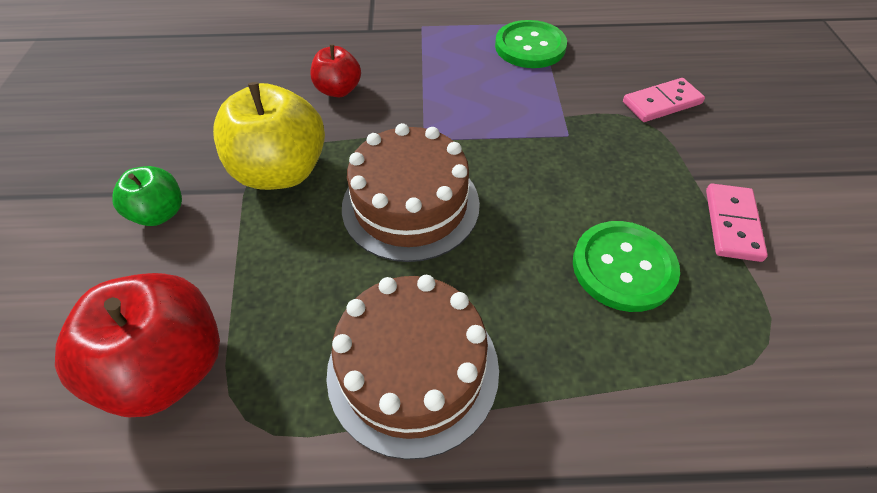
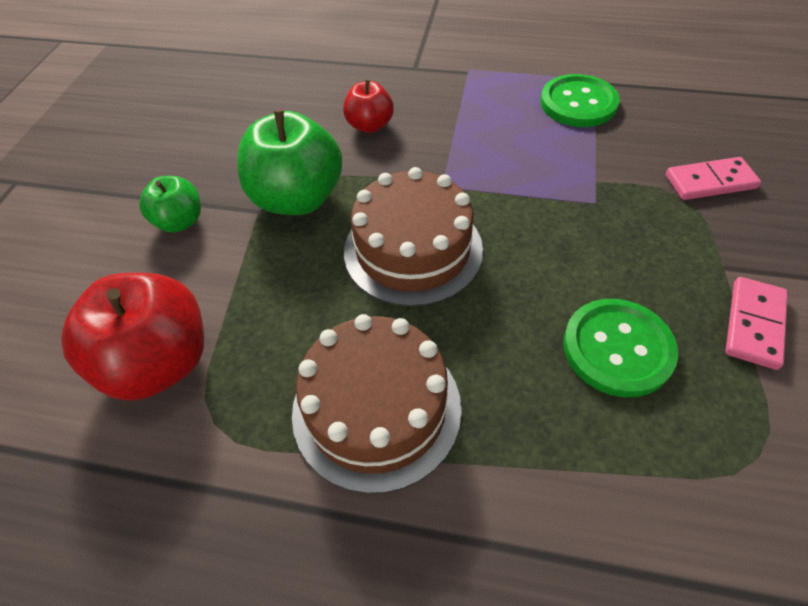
camera: 15 degrees right, 0 degrees up
(282, 171) = (297, 198): yellow apple -> green apple

